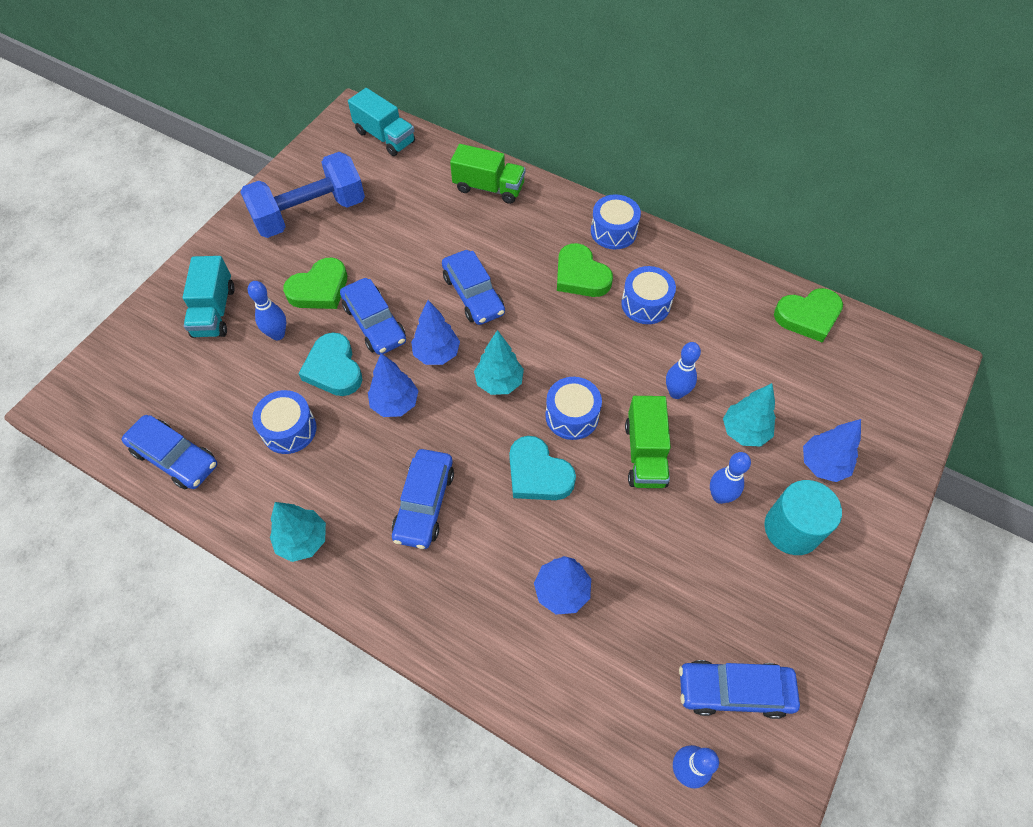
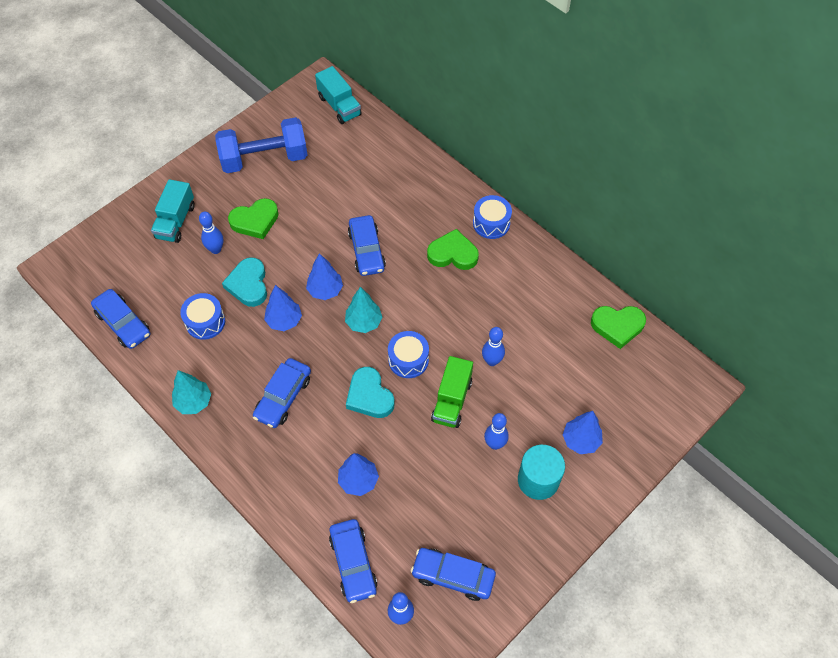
camera: 15 degrees right, 0 degrees up
(374, 323) = (287, 257): blue car -> blue car (353, 563)
(488, 188) = (406, 166): green truck -> none
(580, 275) = (453, 254): green heart -> green heart turned 120 degrees clockwise
(645, 304) = (494, 287): blue drum -> none
(744, 432) = (532, 402): turquoise tree -> none

